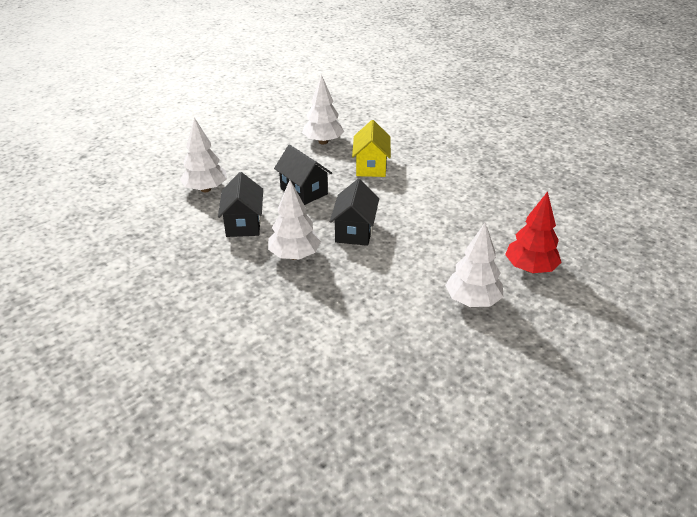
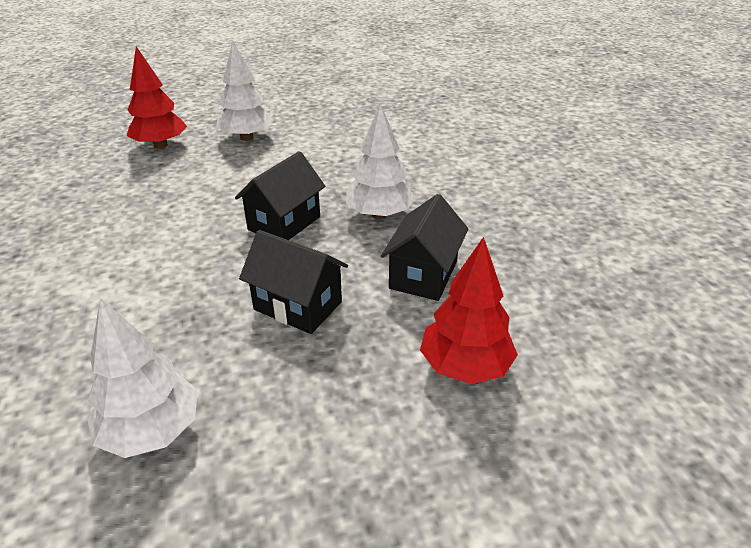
camera: 155 degrees left, 0 degrees up
(205, 189) = (465, 366): white tree -> red tree
(304, 191) = (298, 306): black house -> black house turned 45 degrees counterclockwise
(371, 166) = (143, 323): yellow house -> none

